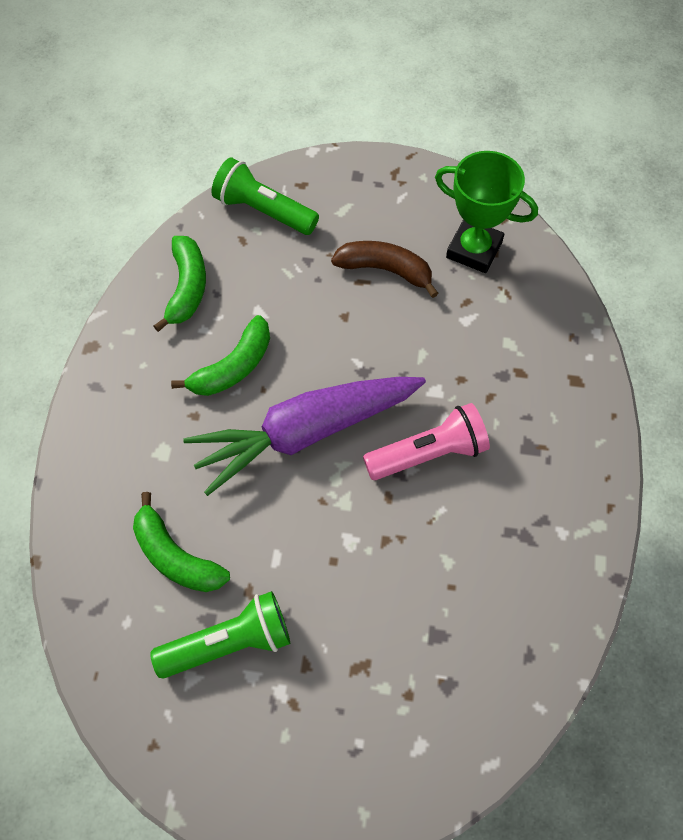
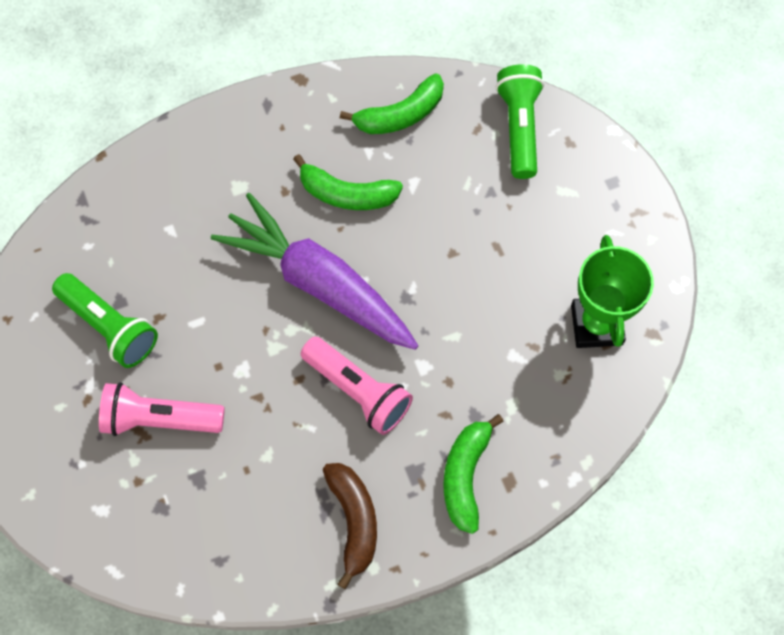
camera: 60 degrees right, 5 degrees up
(175, 556) = (157, 249): green banana -> green banana (465, 476)
(356, 642) = (159, 419): none -> pink flashlight
(385, 270) = (523, 261): brown banana -> brown banana (354, 521)

